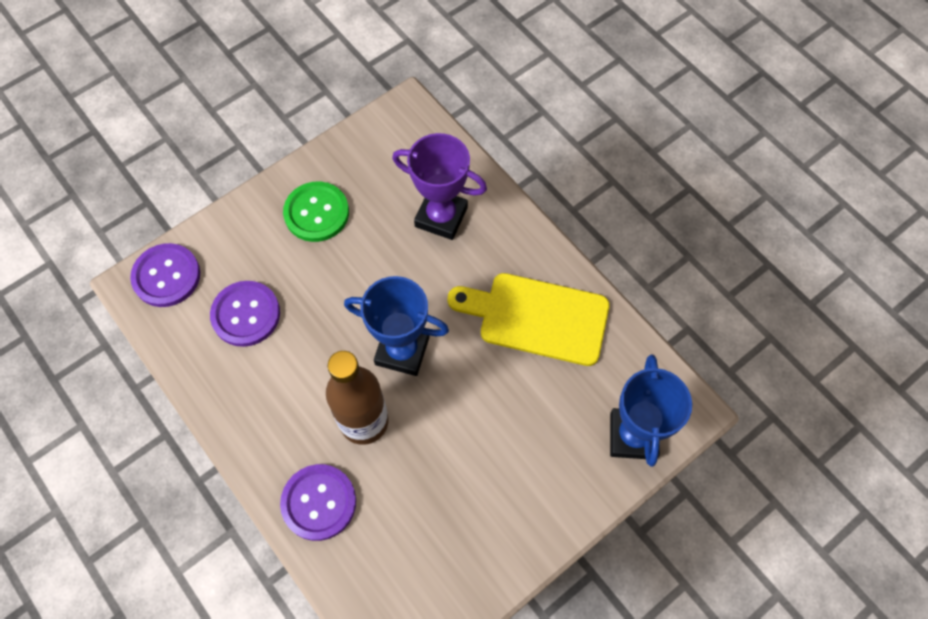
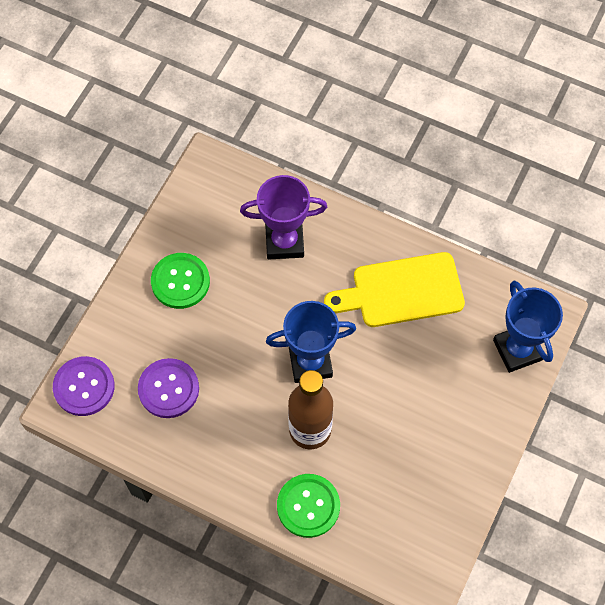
camera: 25 degrees left, 0 degrees up
(319, 502) = (308, 506): purple button -> green button

